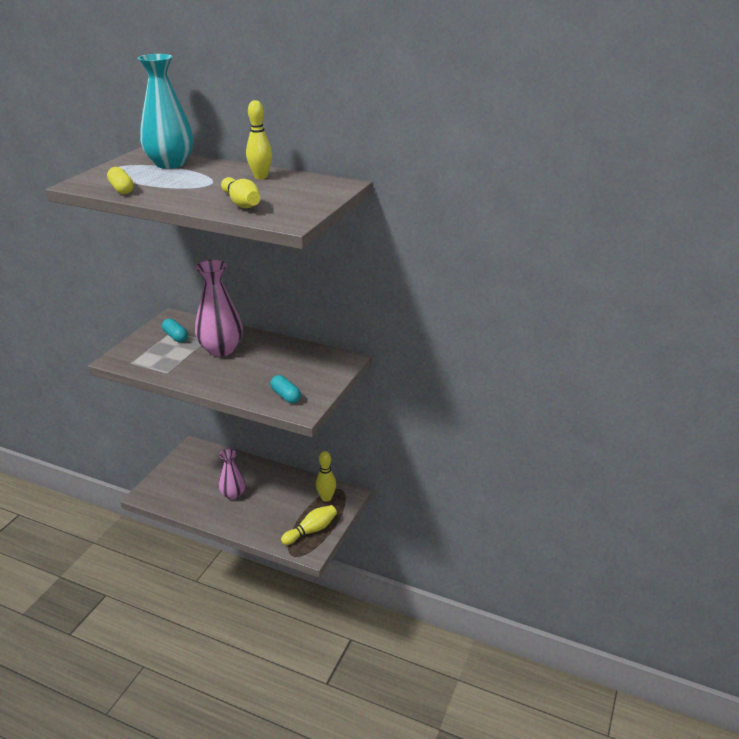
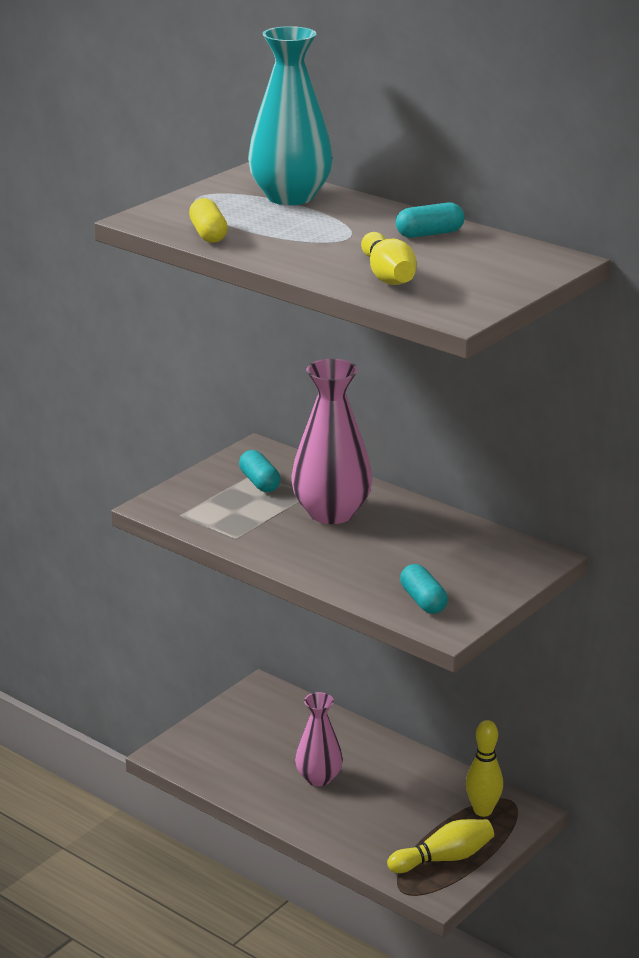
camera: 15 degrees right, 5 degrees down
(261, 177) = (429, 234): yellow bowling pin -> turquoise capsule

